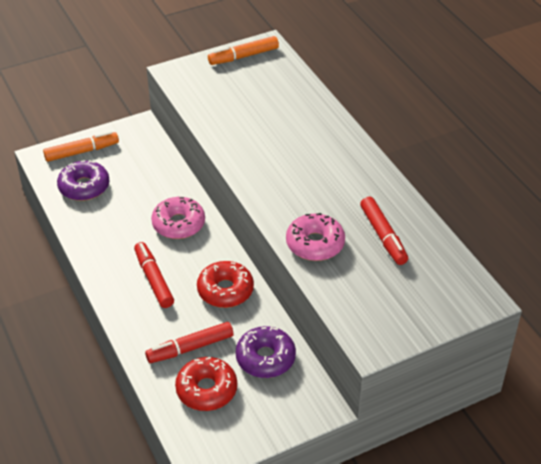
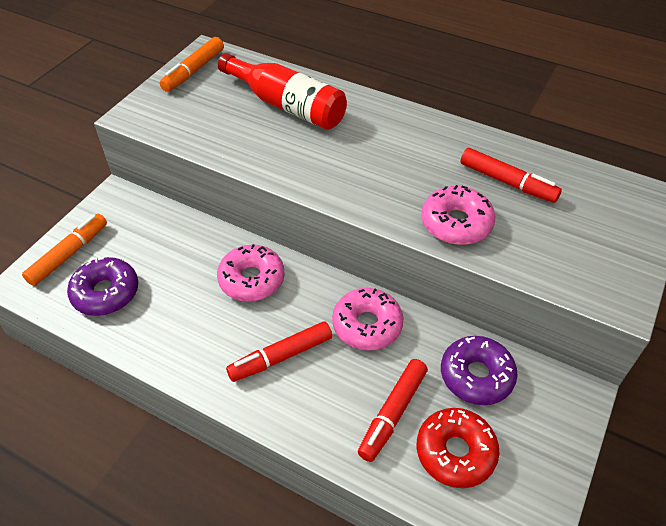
camera: 35 degrees left, 5 degrees up
(153, 279) = (281, 357): red marker -> red marker turned 60 degrees counterclockwise
(225, 290) = (367, 325): red donut -> pink donut
(283, 110) = (287, 105): none -> red bottle

